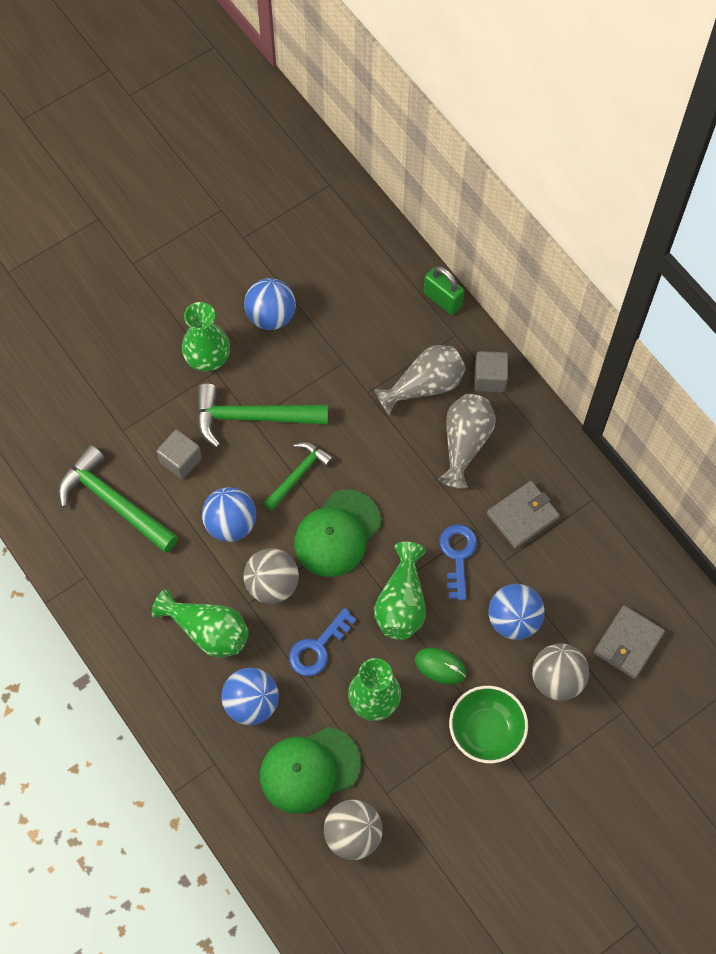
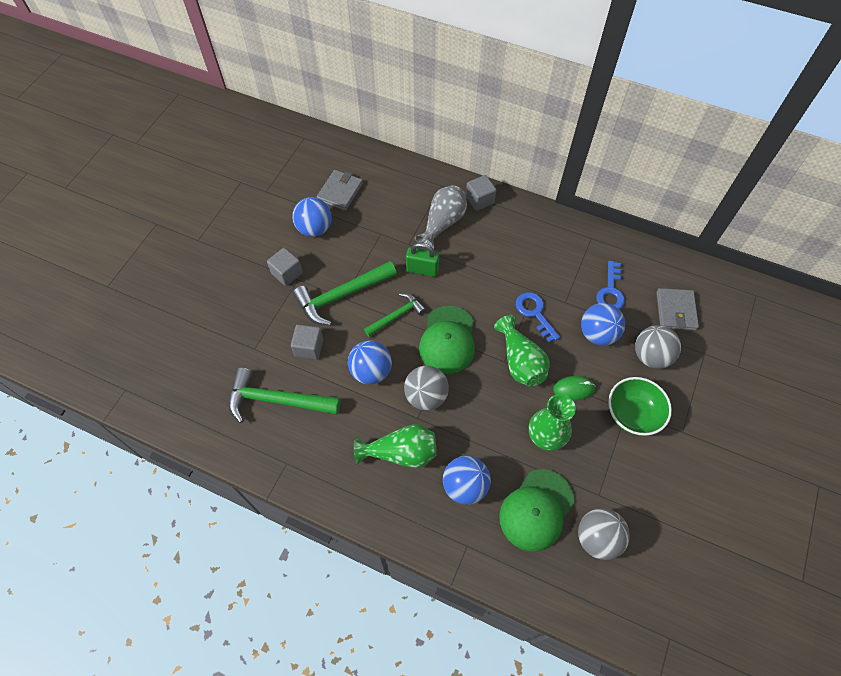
camera: 30 degrees left, 5 degrees down
(207, 357) = (287, 273): green vase -> grey cube
(298, 474) = (396, 316): green hammer -> green hammer turned 45 degrees clockwise
(318, 648) = (485, 421): blue key -> blue key (610, 291)
(442, 300) = (419, 170): green padlock -> green padlock (422, 270)
(465, 444) = (491, 244): grey vase -> none
(522, 516) = (557, 269): grey wallet -> grey wallet (340, 192)

